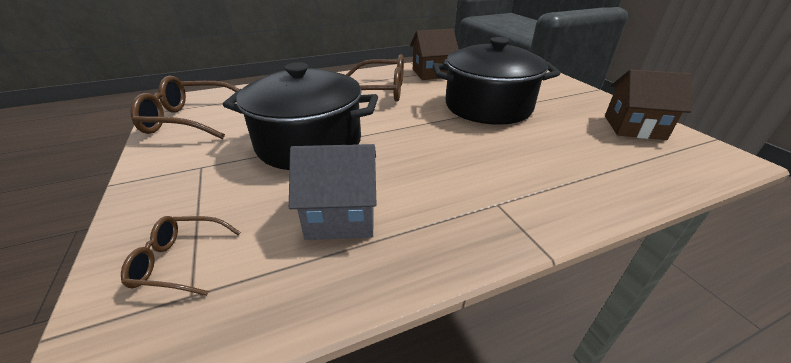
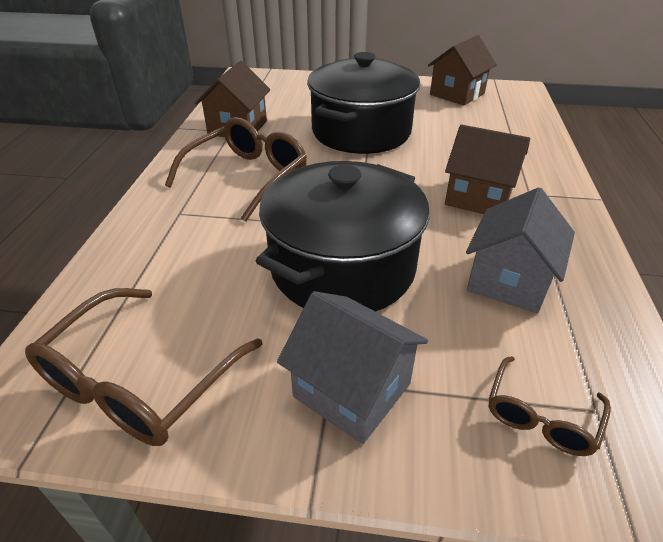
camera: 60 degrees left, 5 degrees up
(194, 175) = (352, 390): none -> grey house
(455, 176) = (478, 197): none -> brown house

